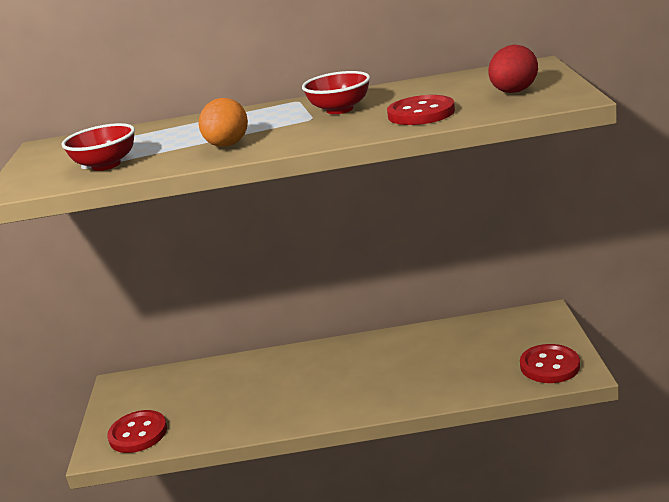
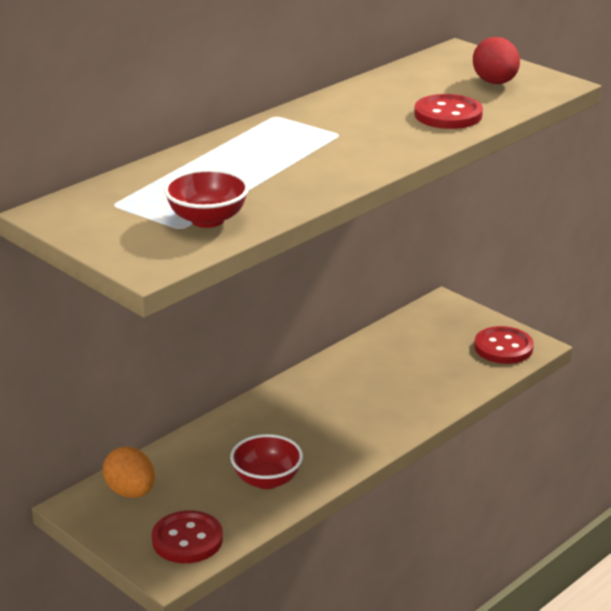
camera: 45 degrees left, 5 degrees up
(227, 146) = (309, 176): orange egg -> orange egg (131, 492)
(340, 109) = (351, 120): red bowl -> red bowl (267, 480)

